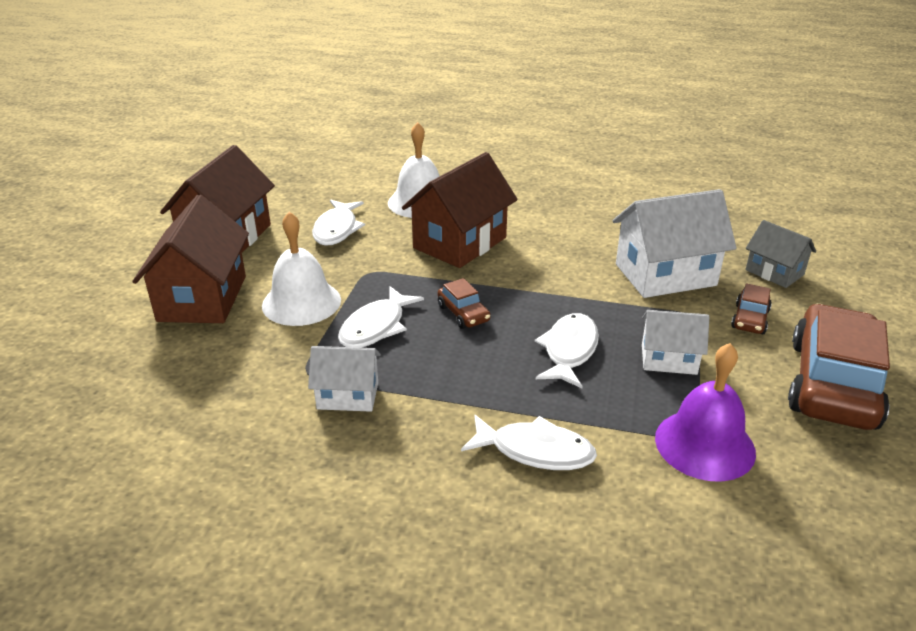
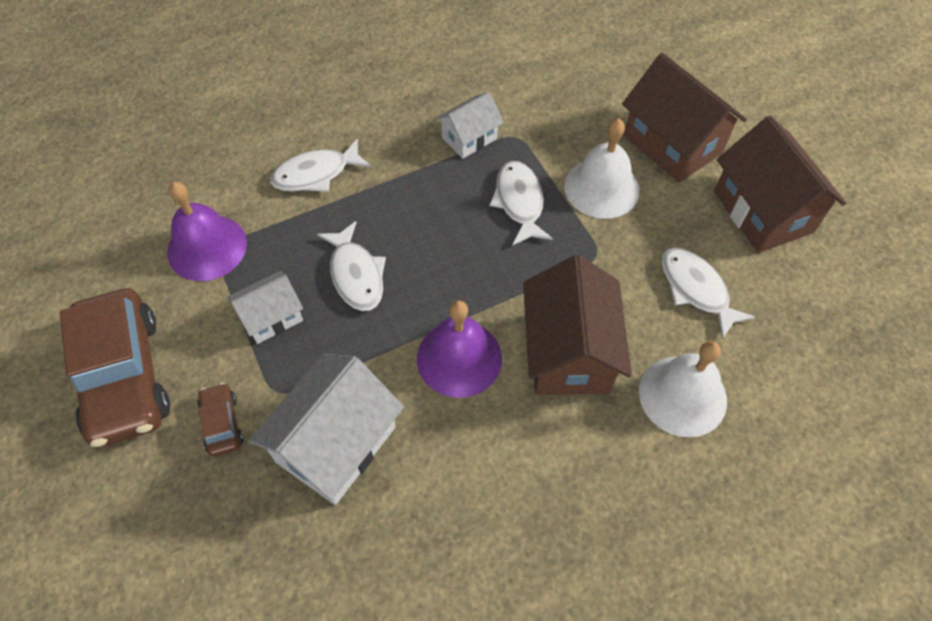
camera: 140 degrees right, 25 degrees up
(463, 313) = (471, 259): brown car -> none
(536, 272) = (459, 358): none -> purple bell
(774, 272) = (222, 536): grey house -> none

